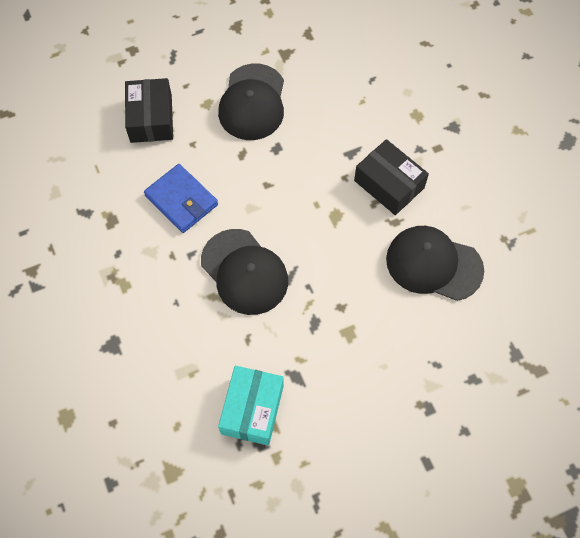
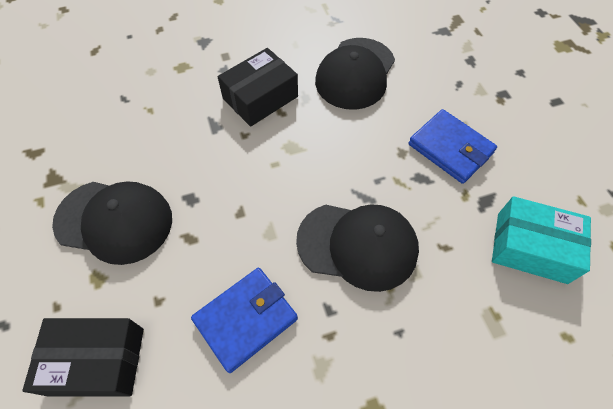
camera: 85 degrees left, 5 degrees down
(244, 272) = (357, 245): black cap -> black cap turned 45 degrees clockwise
(350, 350) = (450, 149): none -> blue wallet

